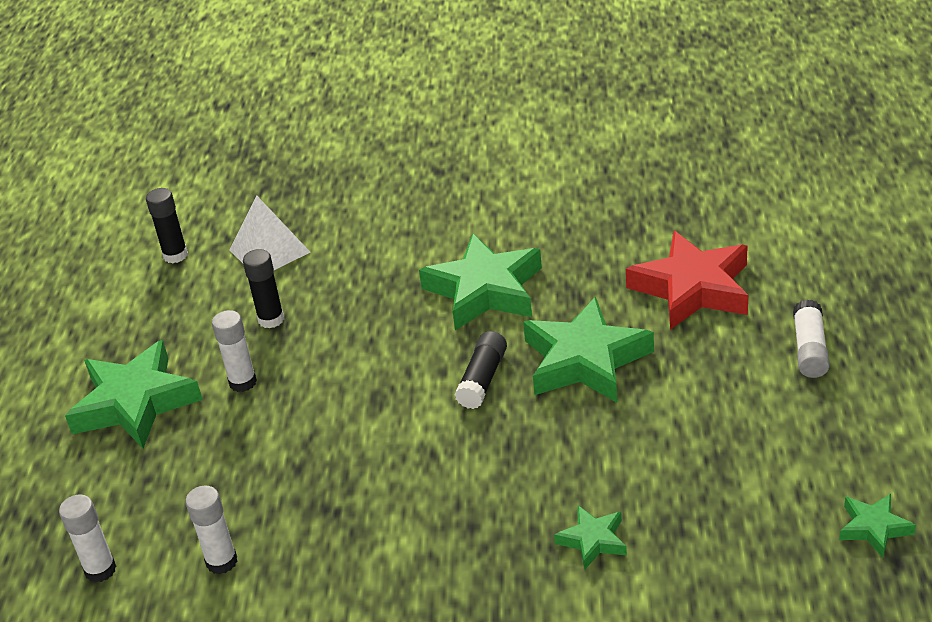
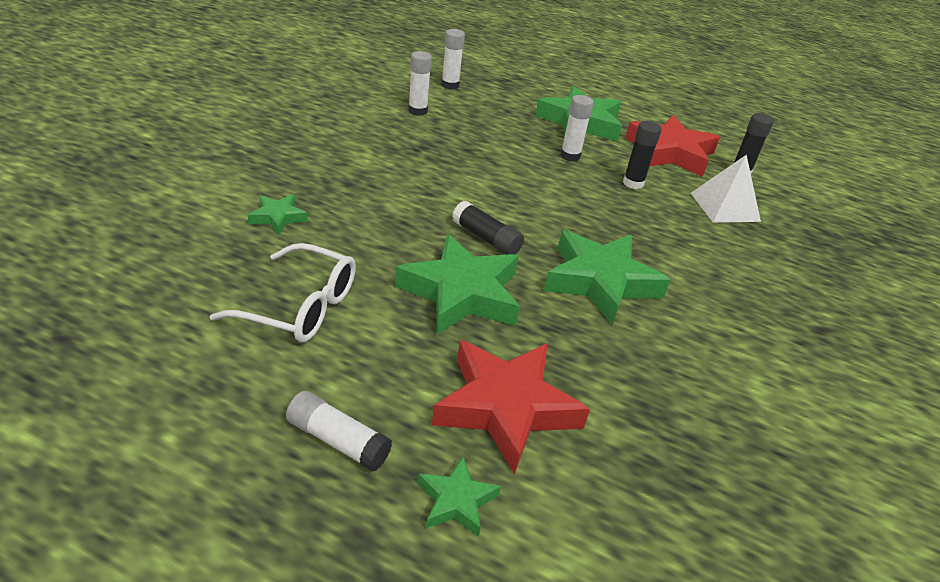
camera: 105 degrees right, 0 degrees up
(165, 312) = (670, 152): none -> red star
(705, 444) = (299, 306): none -> white glasses
(874, 528) = (104, 345): green star -> green star (456, 501)

